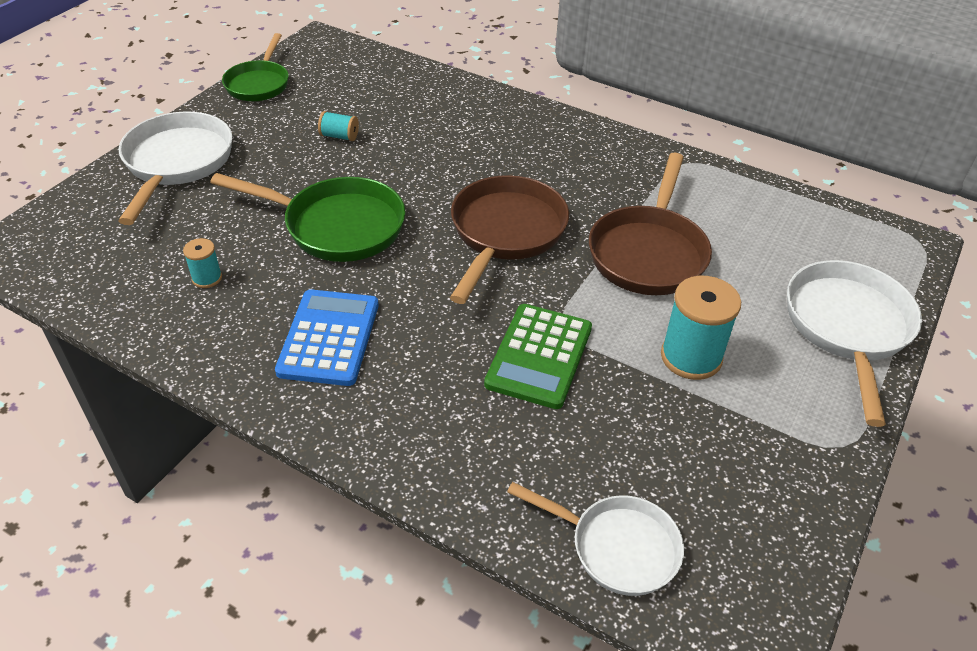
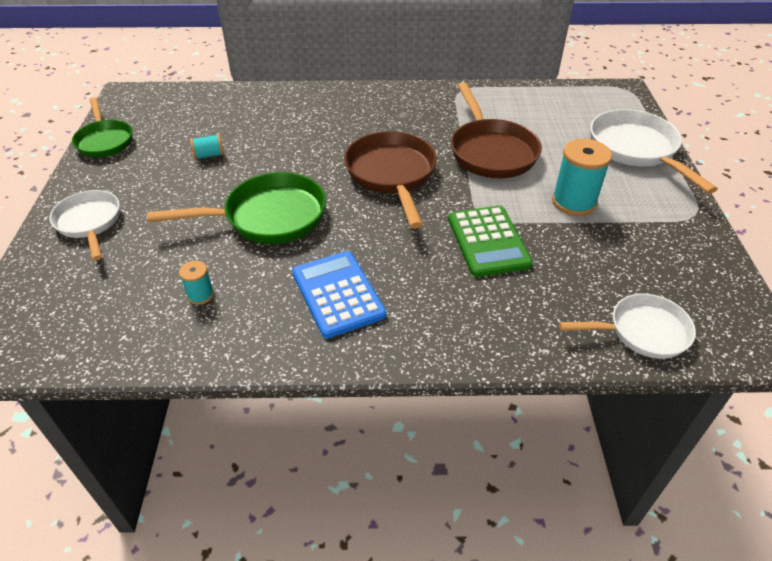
camera: 30 degrees left, 0 degrees up
(177, 163) = (89, 222): white pan -> white pan, size x0.66

